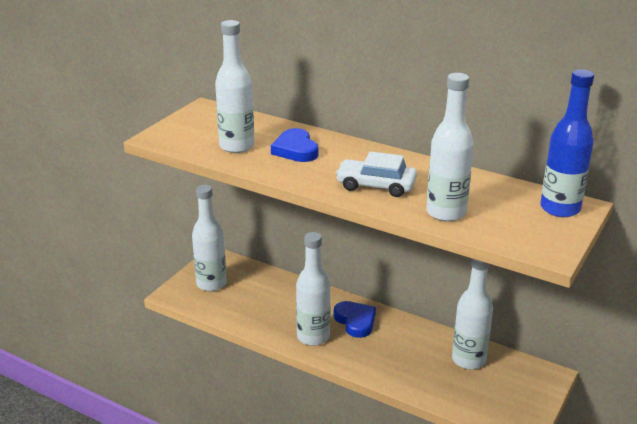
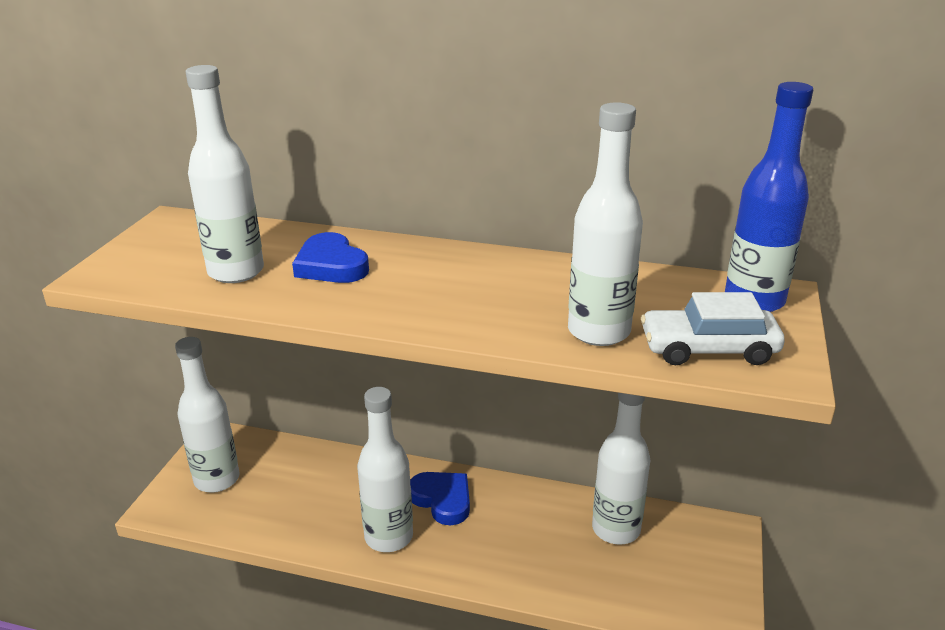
camera: 15 degrees left, 0 degrees up
(376, 186) = (475, 304): white car -> white car (708, 349)

